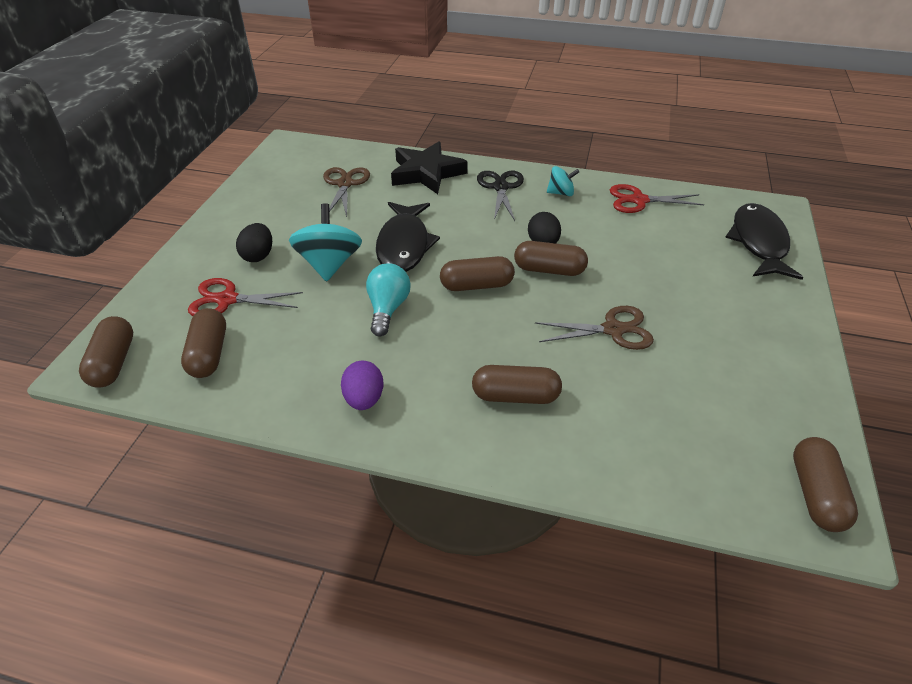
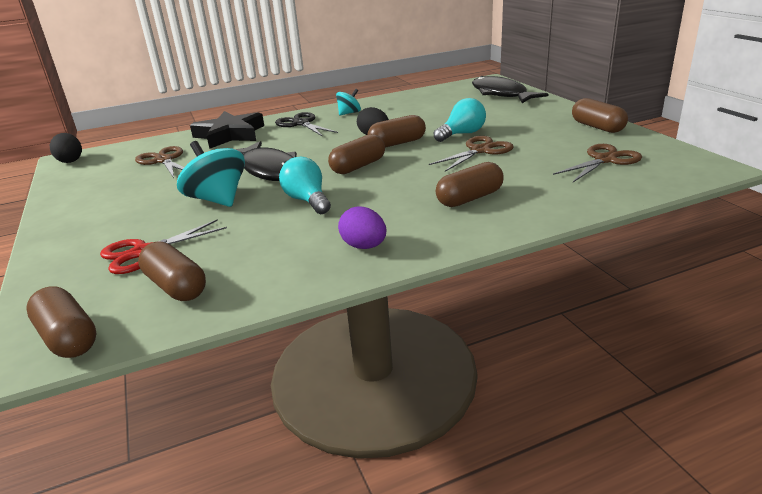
camera: 35 degrees left, 15 degrees down
(258, 255) = (137, 219): black egg -> black egg (70, 160)
(628, 291) = (462, 134): none -> turquoise light bulb
(639, 200) = (405, 101): red scissors -> none
(723, 428) = (605, 160): none -> brown scissors
(815, 494) = (686, 162): brown capsule -> brown capsule (597, 127)

